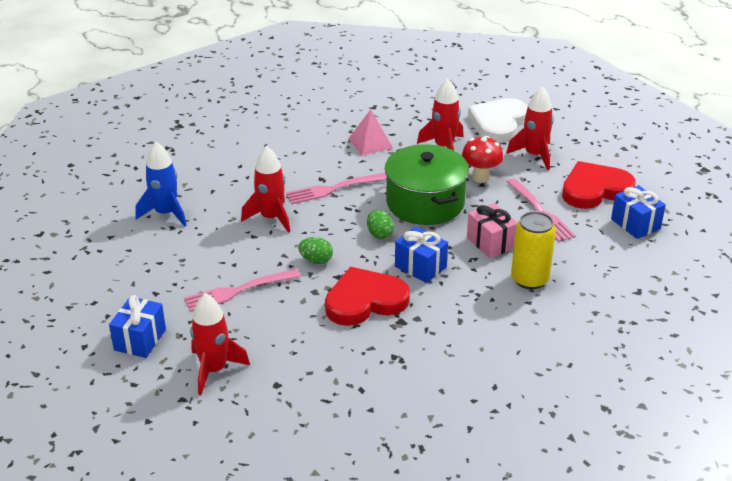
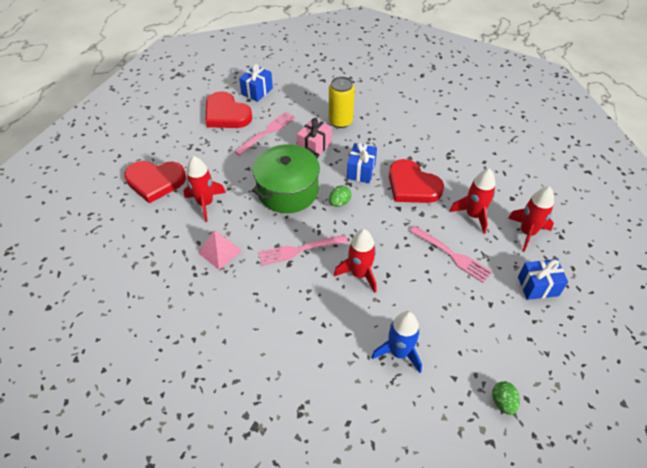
camera: 115 degrees left, 15 degrees up
(316, 260) = (390, 225): green egg -> green egg (503, 402)
(333, 189) = (299, 250): pink fork -> pink fork turned 120 degrees clockwise
(480, 177) = (239, 171): red mushroom -> none
(498, 123) = (155, 181): white heart -> red heart
(534, 155) = (195, 151): red rocket -> red rocket (473, 215)

